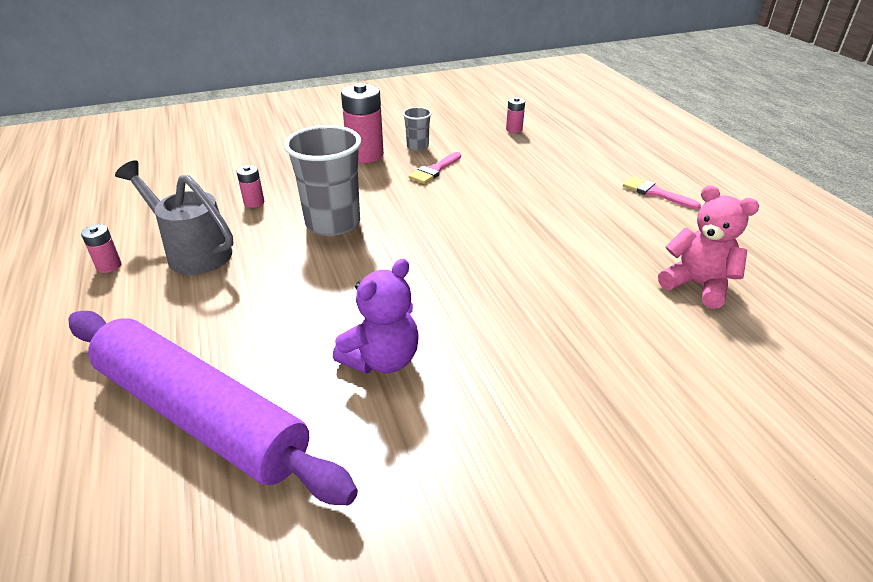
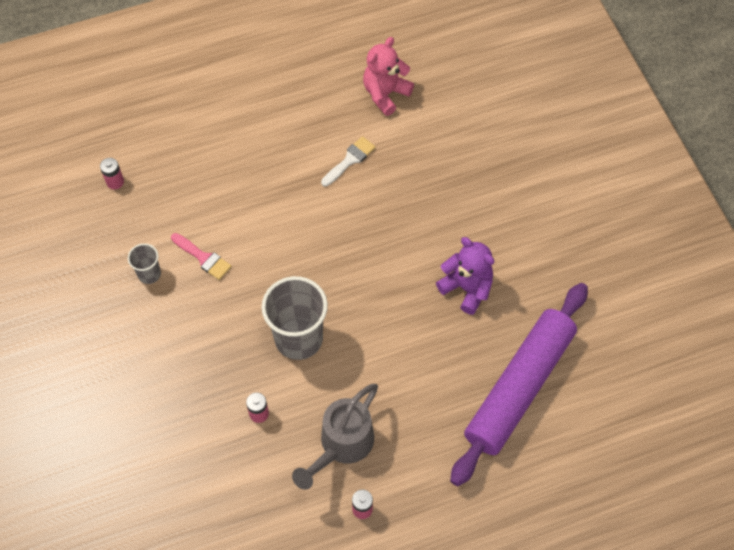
camera: 90 degrees left, 25 degrees up
(365, 155) = (164, 323): pink battery -> none
(577, 256) = (350, 160): none -> white brush
(655, 193) = (257, 88): pink brush -> none

